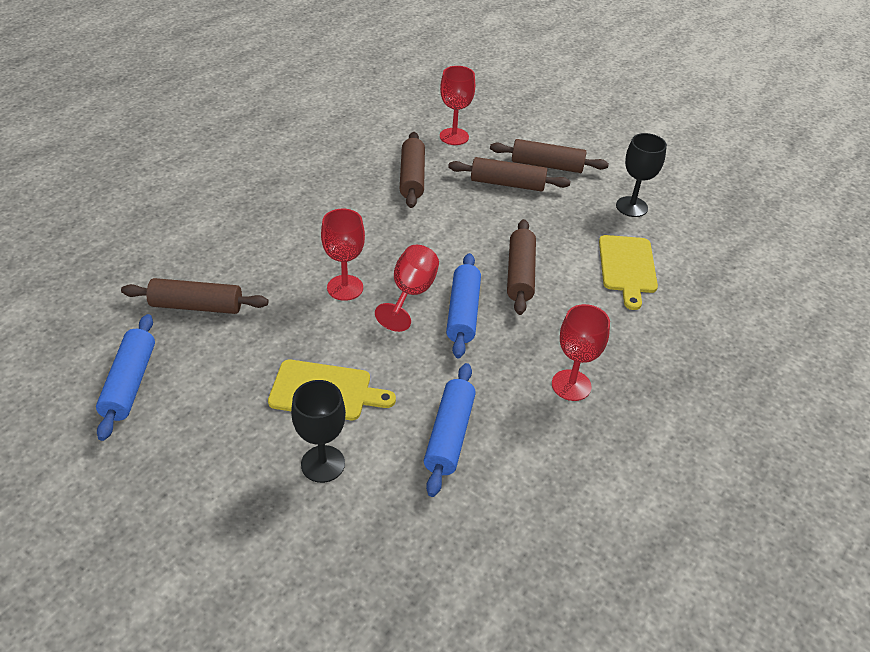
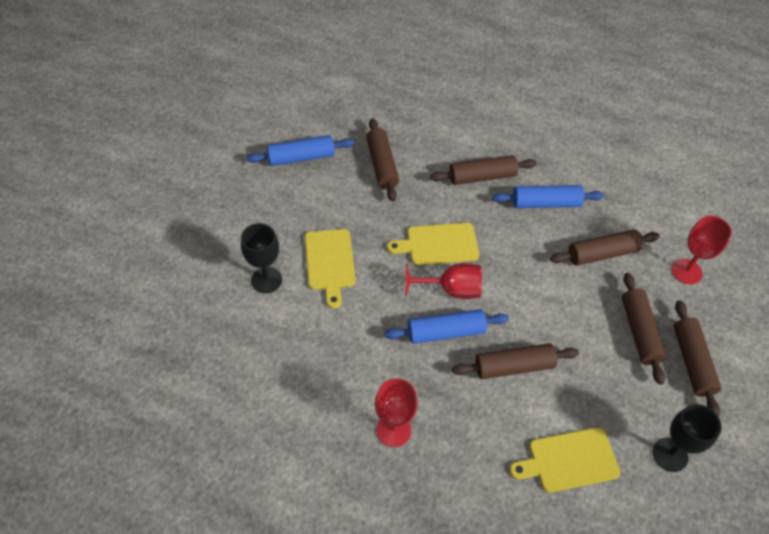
camera: 75 degrees right, 10 degrees up
(268, 228) = (482, 177): none -> brown rolling pin
(345, 288) = (438, 244): red goblet -> yellow cutting board
(449, 435) = (313, 351): blue rolling pin -> blue rolling pin (546, 203)

